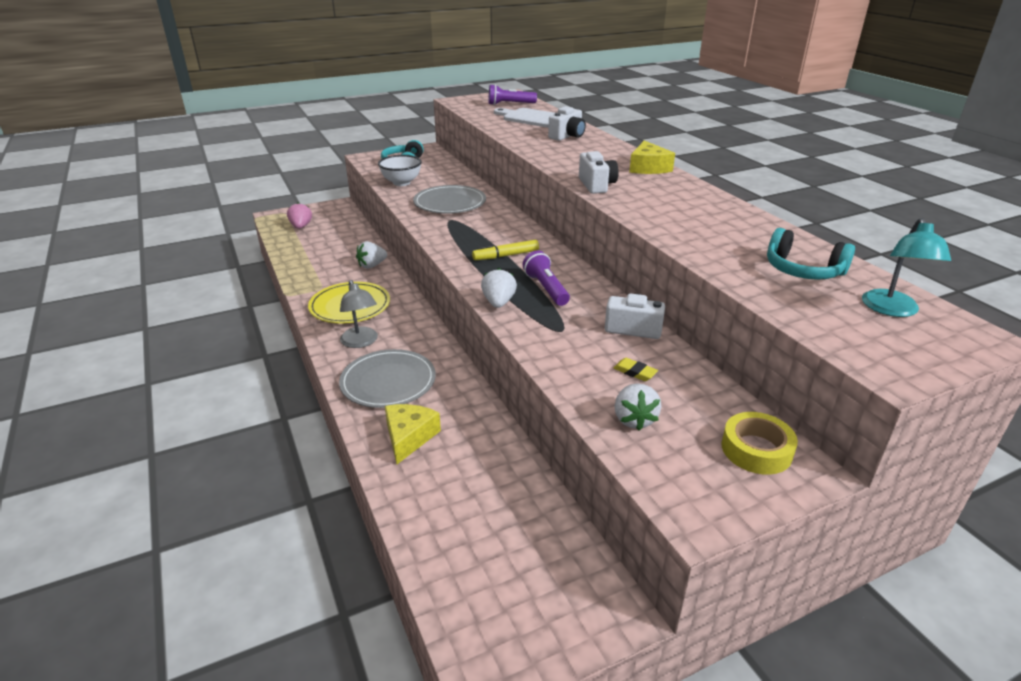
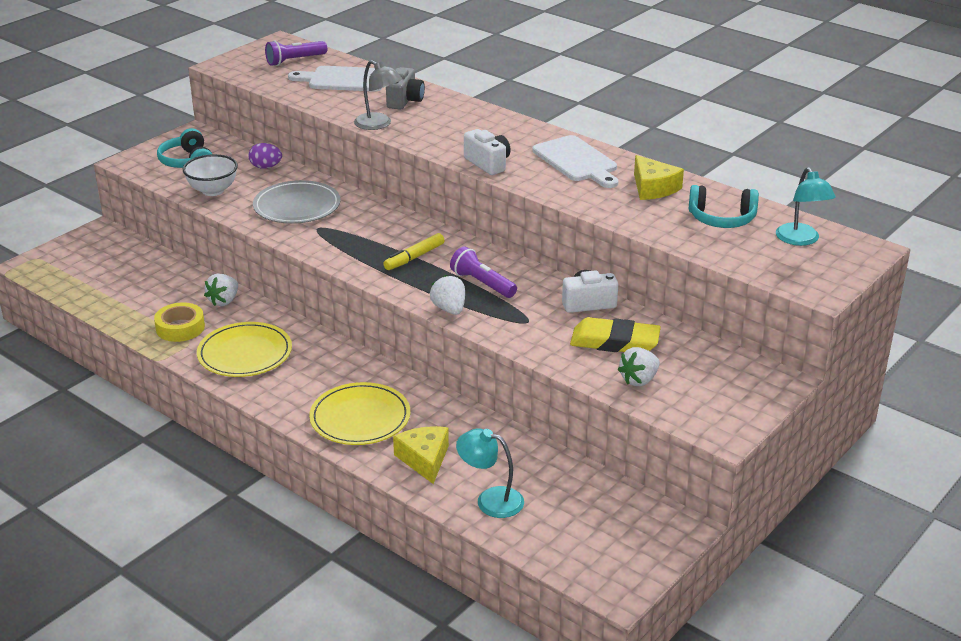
camera: 25 degrees left, 0 degrees up
(301, 226) = (82, 272): pink strawberry -> none
(361, 342) = (295, 388): grey lamp -> grey lamp (378, 124)
(388, 382) = (360, 418): grey plate -> yellow plate
(435, 500) = (490, 500): none -> turquoise lamp
(453, 175) = (266, 167): none -> purple egg
(567, 136) = (405, 101): white camera -> grey camera
(634, 419) = (639, 380): white strawberry -> white strawberry turned 75 degrees clockwise
(635, 372) = (614, 342): yellow eraser -> yellow eraser, size x2.26
(648, 168) = (521, 130): yellow cheese -> yellow cheese (653, 188)
(681, 197) = (577, 161): none -> white cutting board
(756, 450) = (739, 376): yellow tape -> yellow tape (180, 328)

